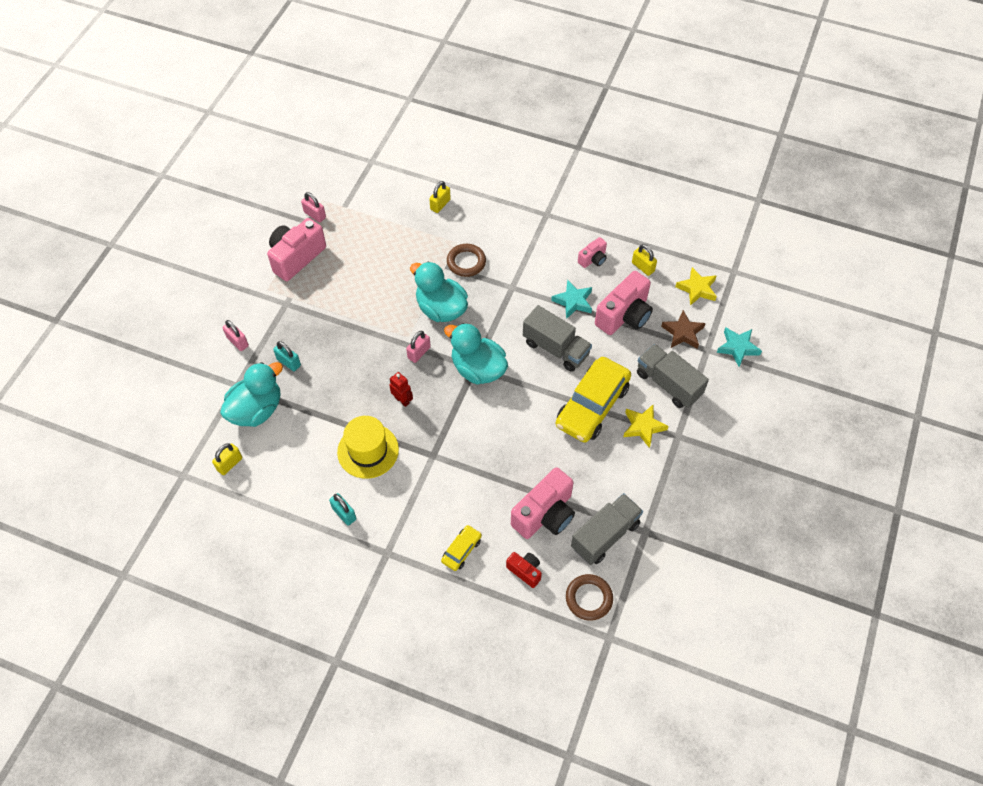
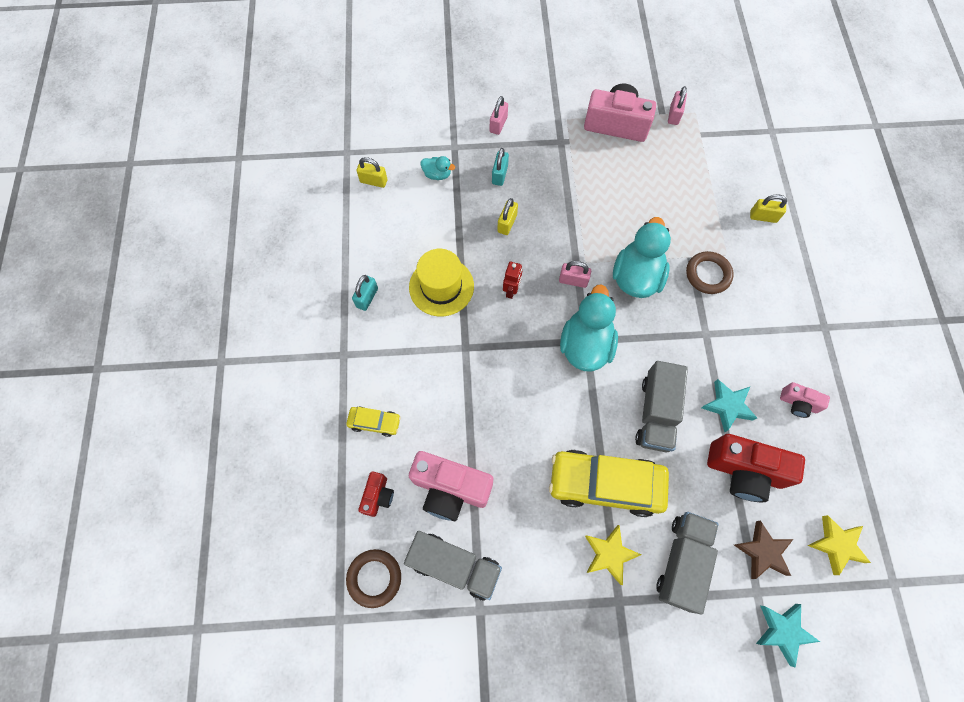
camera: 65 degrees right, 10 degrees up
(256, 410) = (437, 174): turquoise duck -> turquoise duck, size x0.47
(624, 315) = (744, 471): pink camera -> red camera
(643, 267) = (825, 465): yellow padlock -> yellow padlock (507, 223)

